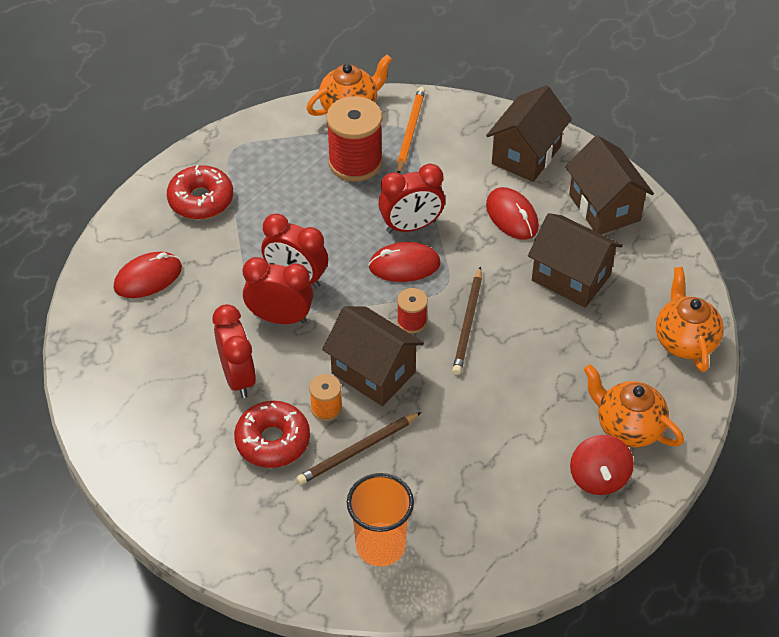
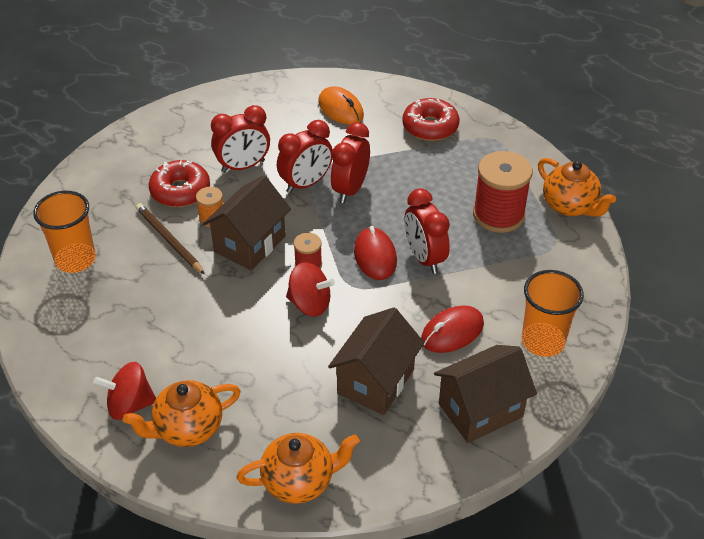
camera: 85 degrees right, 5 degrees down
(148, 278) = (340, 109): red mouse -> orange mouse
(280, 318) = (306, 184): red clock -> red clock turned 45 degrees clockwise
(410, 132) = (550, 250): orange pencil -> none
(468, 323) = (310, 304): brown pencil -> red spinning top
(526, 155) = (543, 341): brown house -> orange cup
(628, 427) = (187, 429): orange teapot -> orange teapot turned 150 degrees counterclockwise

